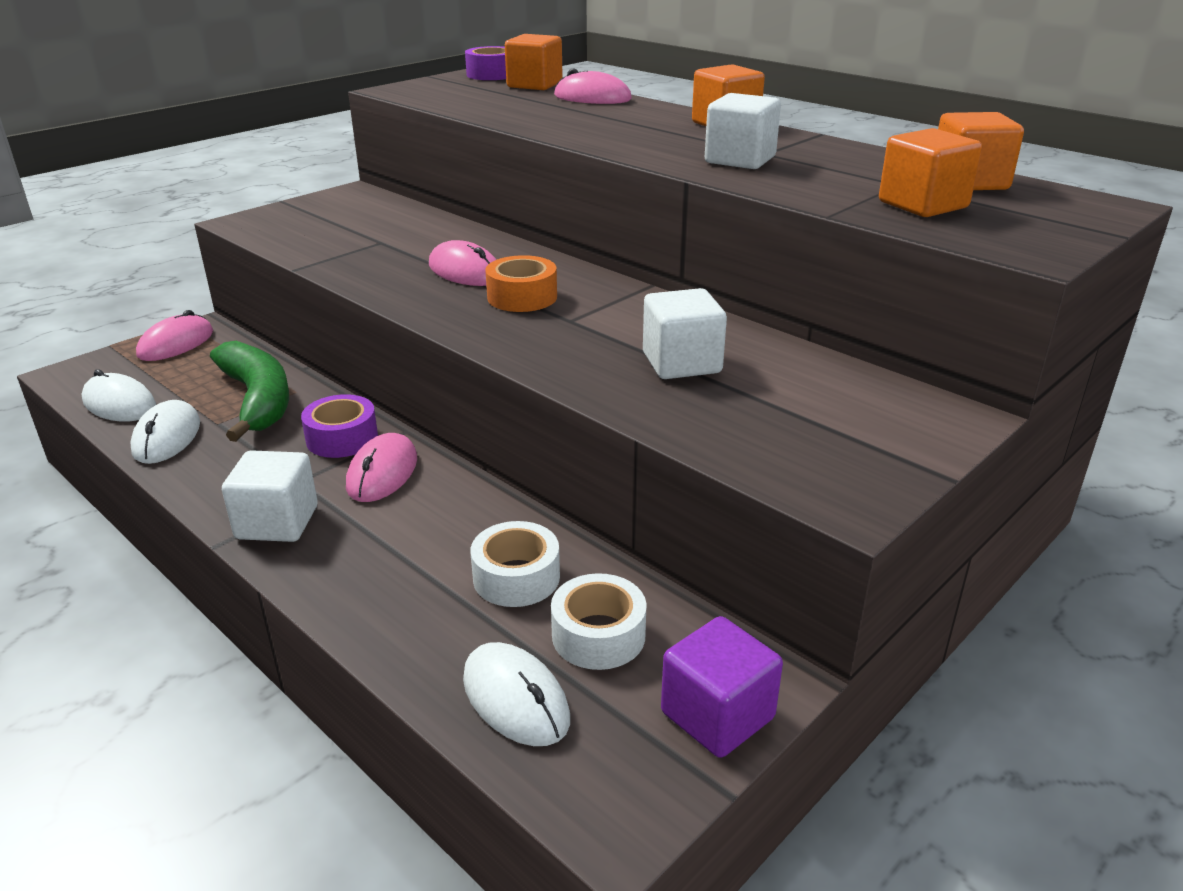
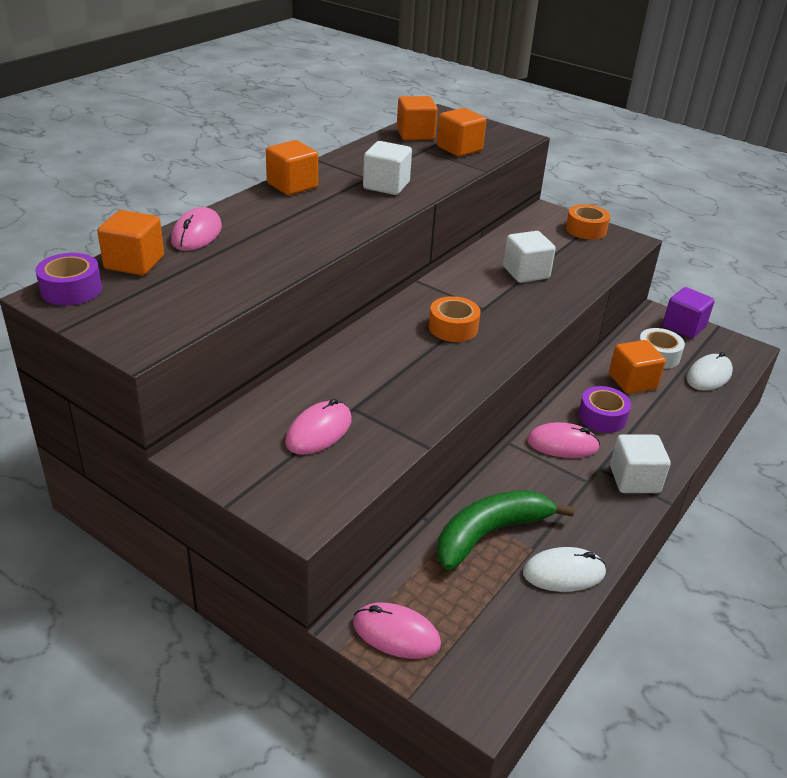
camera: 100 degrees left, 5 degrees up
(119, 404) = (525, 629): white mouse -> none
(342, 438) = (529, 471): purple tape -> purple tape (602, 417)
(465, 271) = (412, 356): pink mouse -> pink mouse (319, 431)
(516, 577) = (632, 381): white tape -> orange cube
(885, 450) = (586, 229): none -> orange tape

